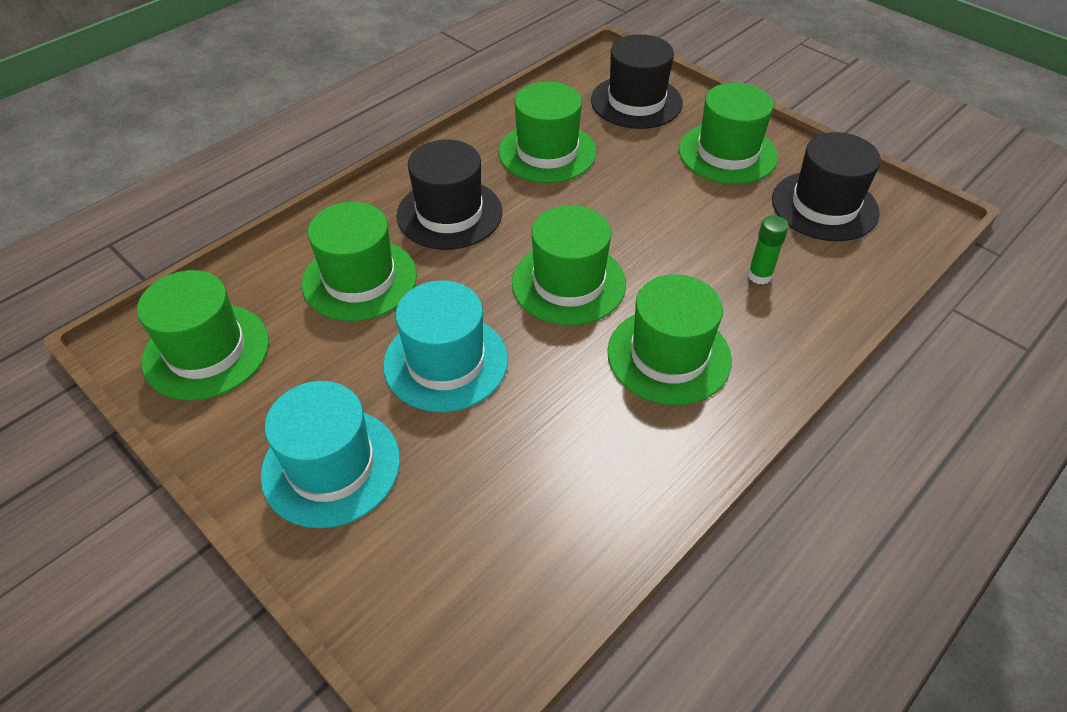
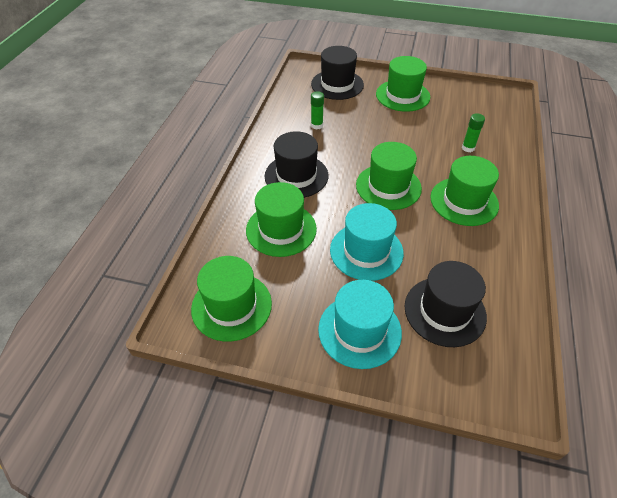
camera: 30 degrees left, 0 degrees up
(547, 152) = (316, 125): green hat -> green glue stick
(824, 206) = (466, 105): black hat -> black hat (445, 311)

